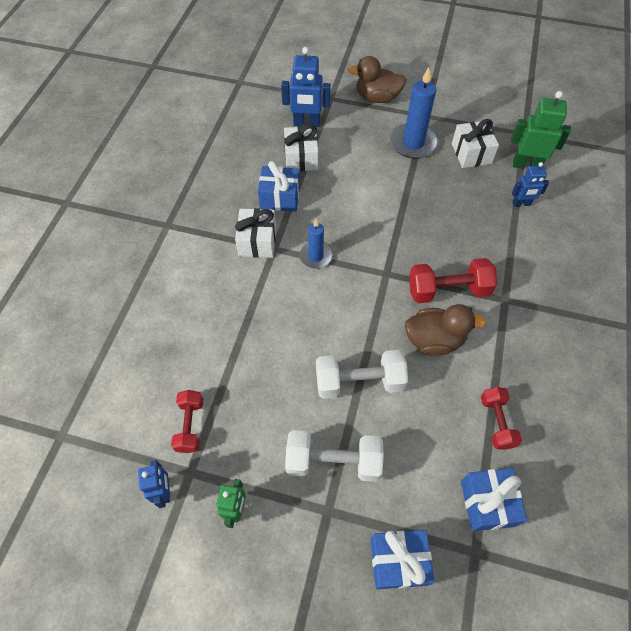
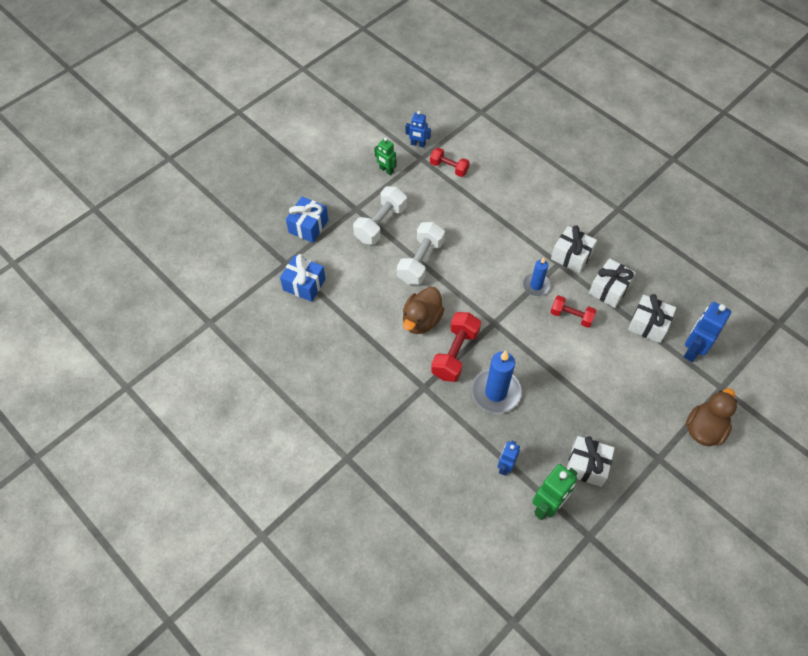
camera: 120 degrees right, 0 degrees up
(280, 198) = (609, 289): blue gift -> white gift
(413, 143) = (625, 424): blue candle -> blue candle (496, 392)
(496, 422) = (343, 320): red dumbbell -> red dumbbell (571, 316)

